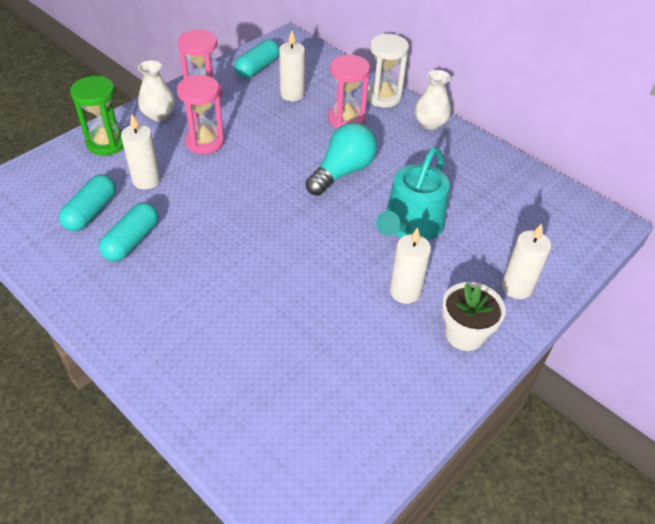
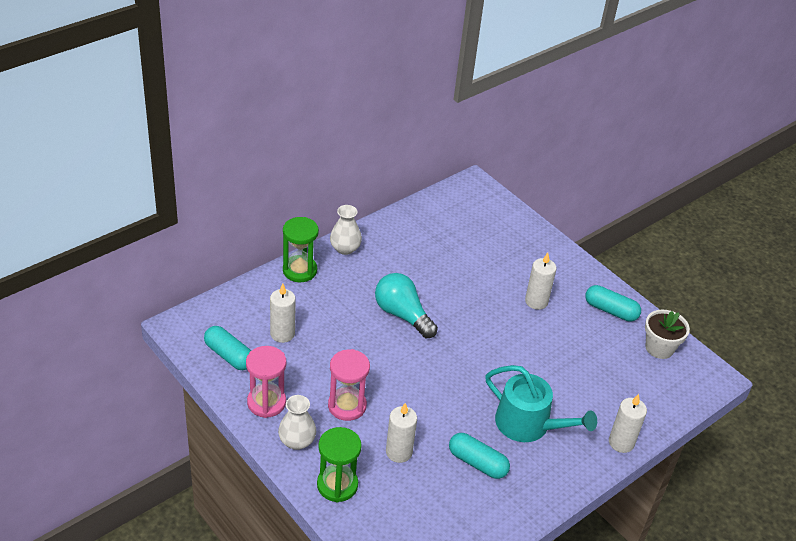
camera: 85 degrees left, 5 degrees down
(91, 212) = (439, 494): turquoise capsule -> turquoise capsule (610, 310)
(346, 119) = (329, 301): pink hourglass -> none
(383, 97) = (300, 270): white hourglass -> green hourglass
(411, 225) = (470, 285): turquoise watering can -> turquoise watering can (529, 425)
(464, 334) = (573, 280): white flower pot -> white flower pot (659, 348)
(516, 287) = (533, 245): white candle -> white candle (621, 442)

